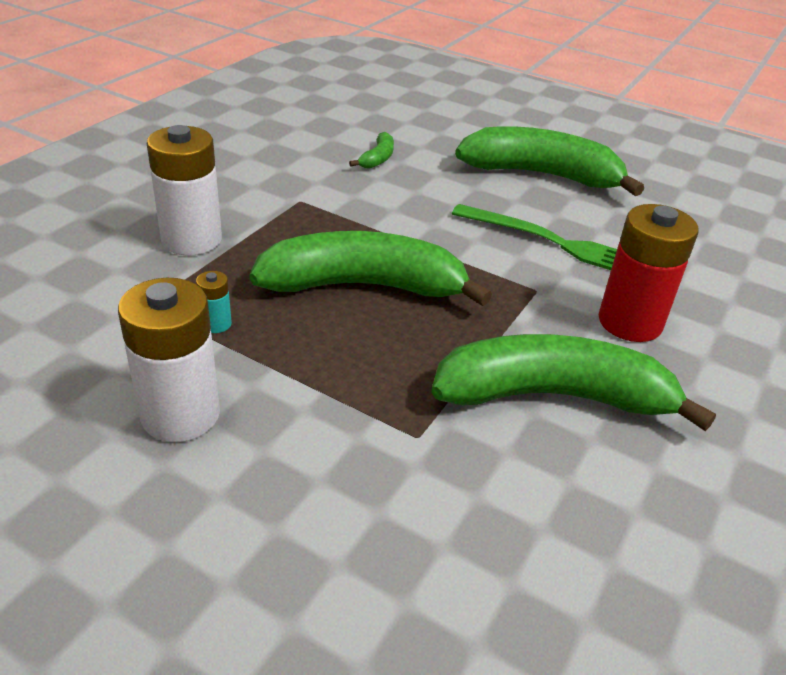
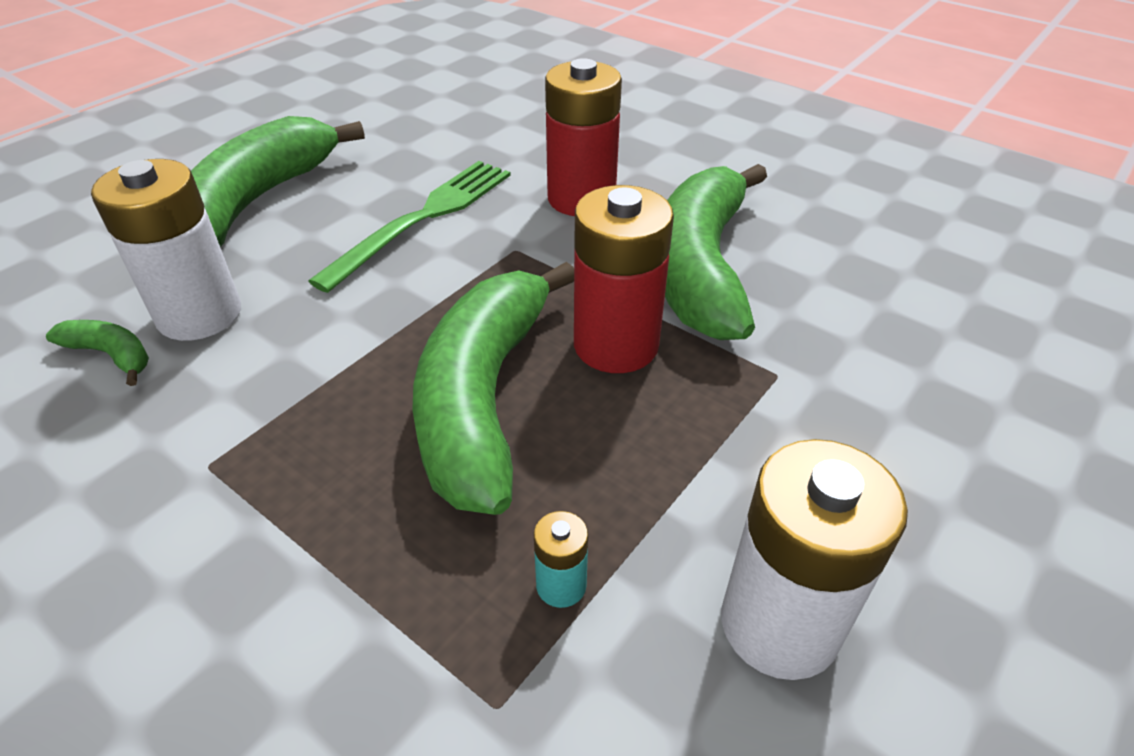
camera: 80 degrees left, 5 degrees up
(192, 240) = (286, 640): white battery -> white battery (199, 315)
(432, 344) = (615, 345): none -> red battery

